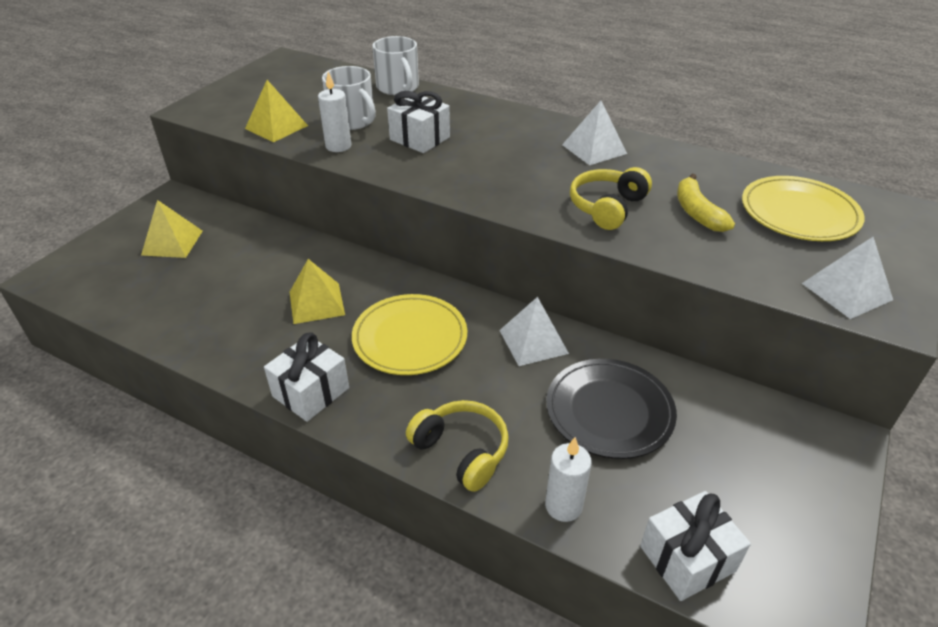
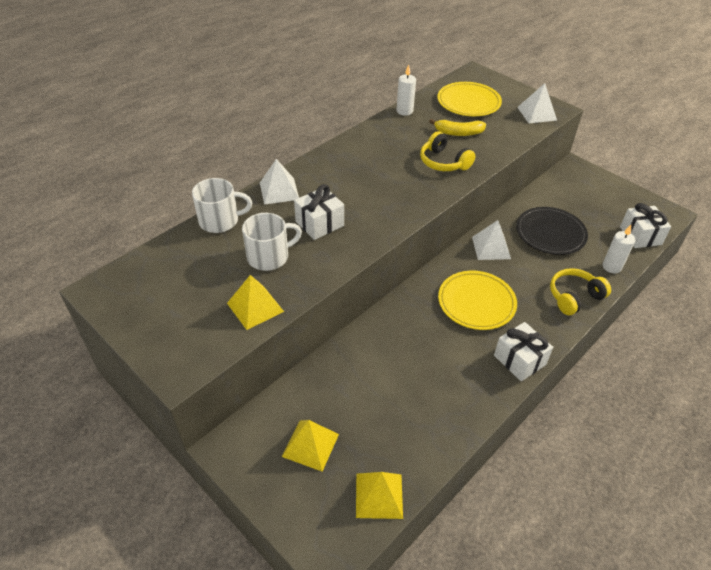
camera: 75 degrees left, 5 degrees up
(316, 303) = (427, 347): yellow pyramid -> yellow pyramid (379, 495)
(338, 146) = (311, 270): white candle -> white candle (404, 111)
(594, 149) = (372, 148): white pyramid -> white pyramid (279, 191)

